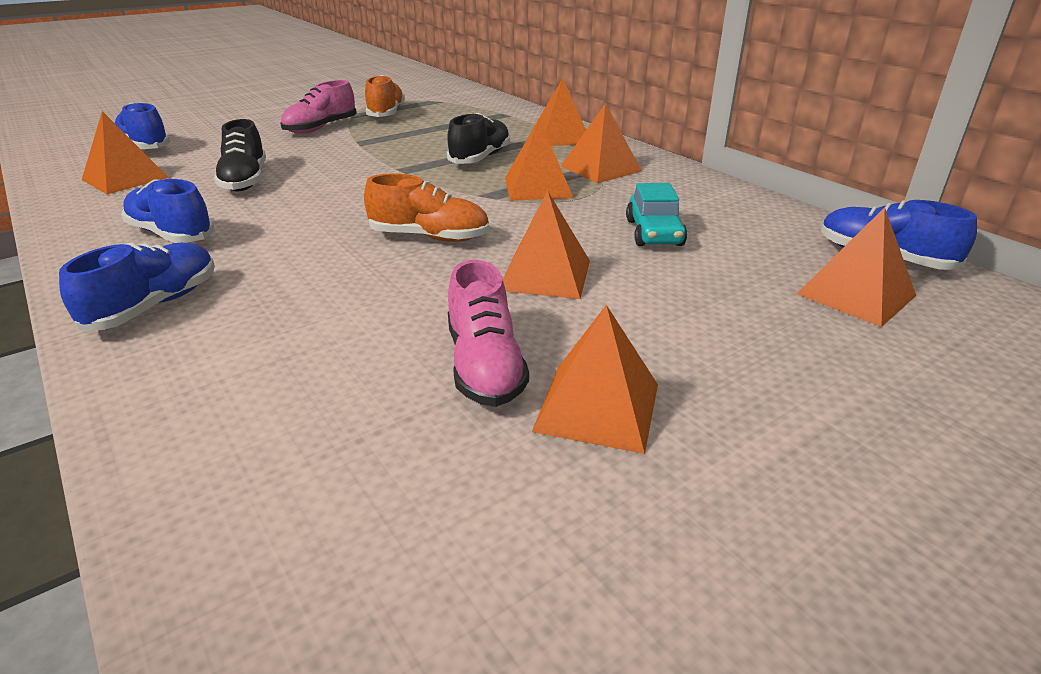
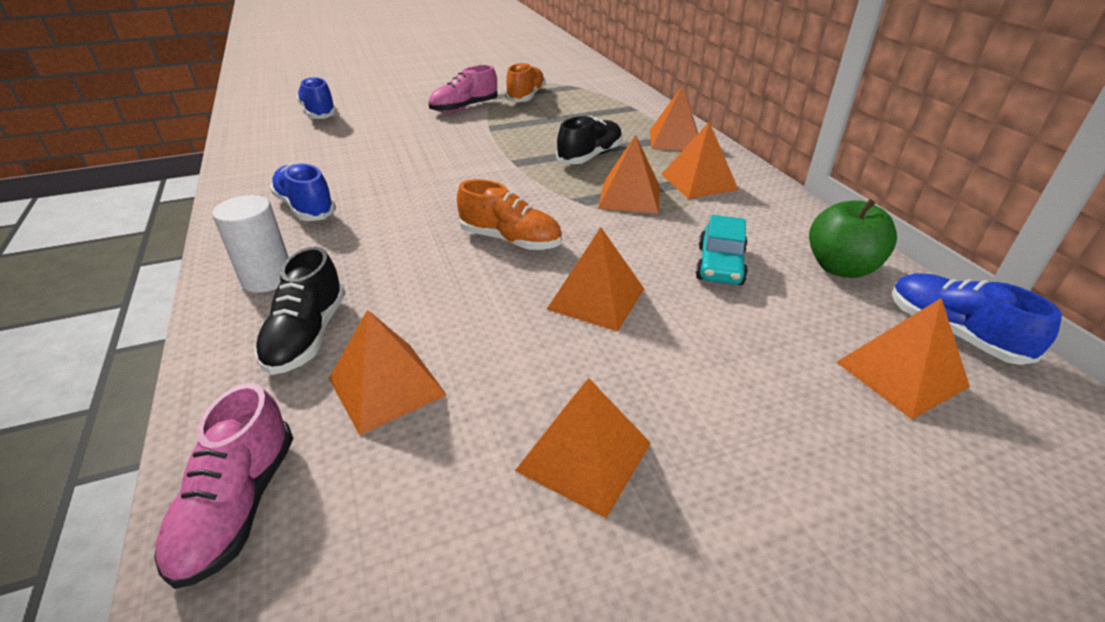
camera: 15 degrees right, 5 degrees up
(125, 178) = (292, 145): orange pyramid -> orange pyramid (386, 386)
(154, 305) = (267, 278): blue shoe -> white cylinder
(245, 180) = (382, 158): black shoe -> black shoe (307, 335)
(484, 366) = (502, 390): pink shoe -> pink shoe (238, 505)
(765, 221) = (840, 268): none -> green apple

